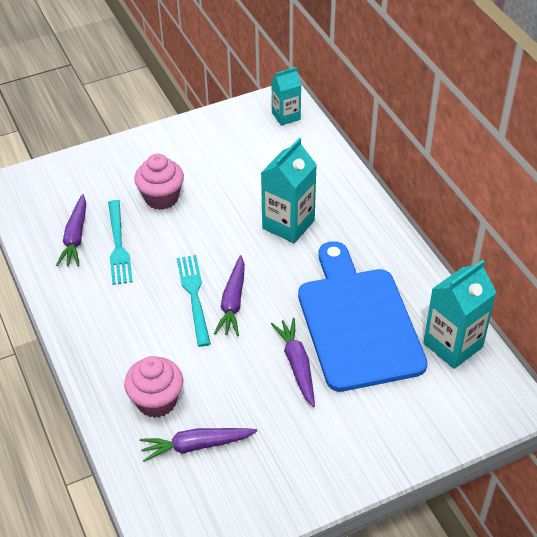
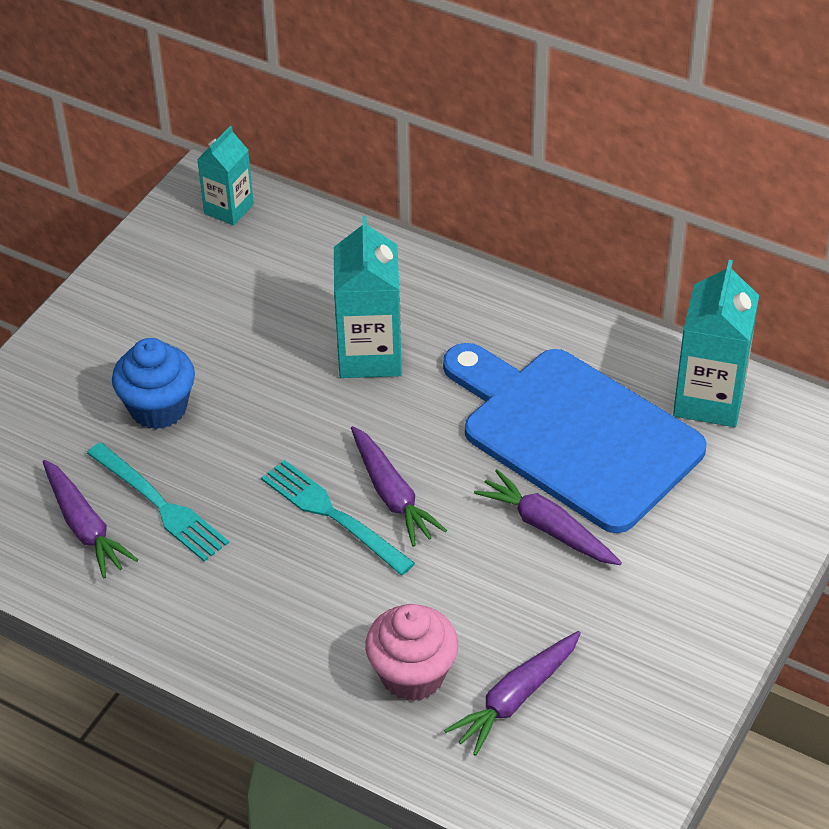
camera: 35 degrees left, 0 degrees up
(161, 198) = (158, 408): pink cupcake -> blue cupcake

